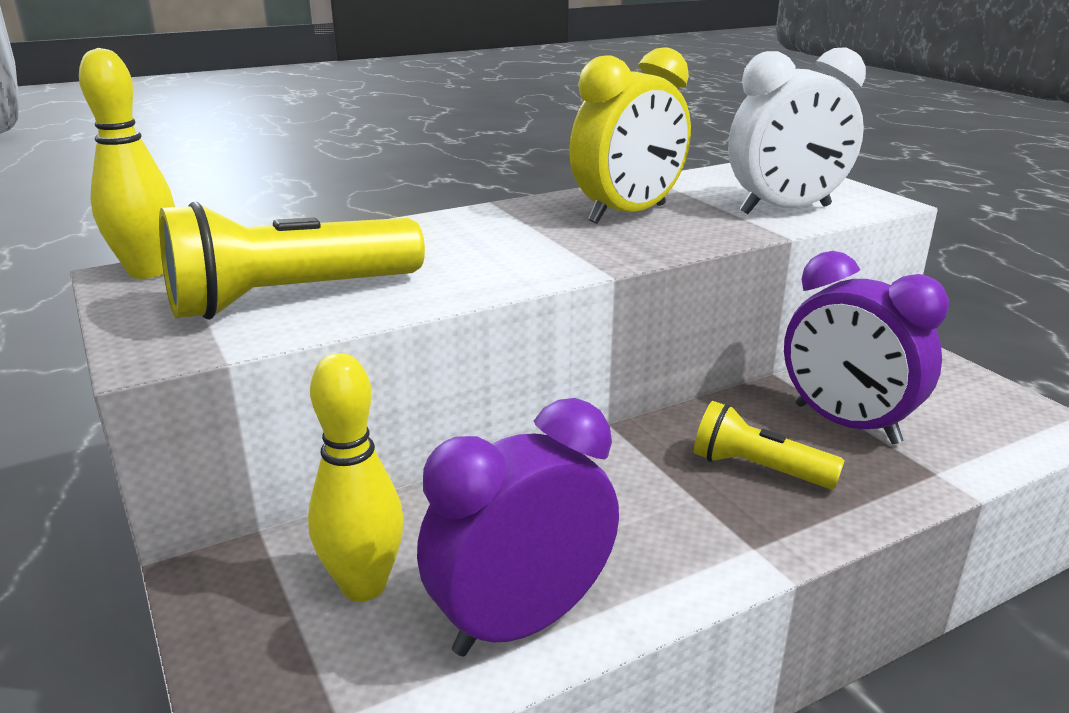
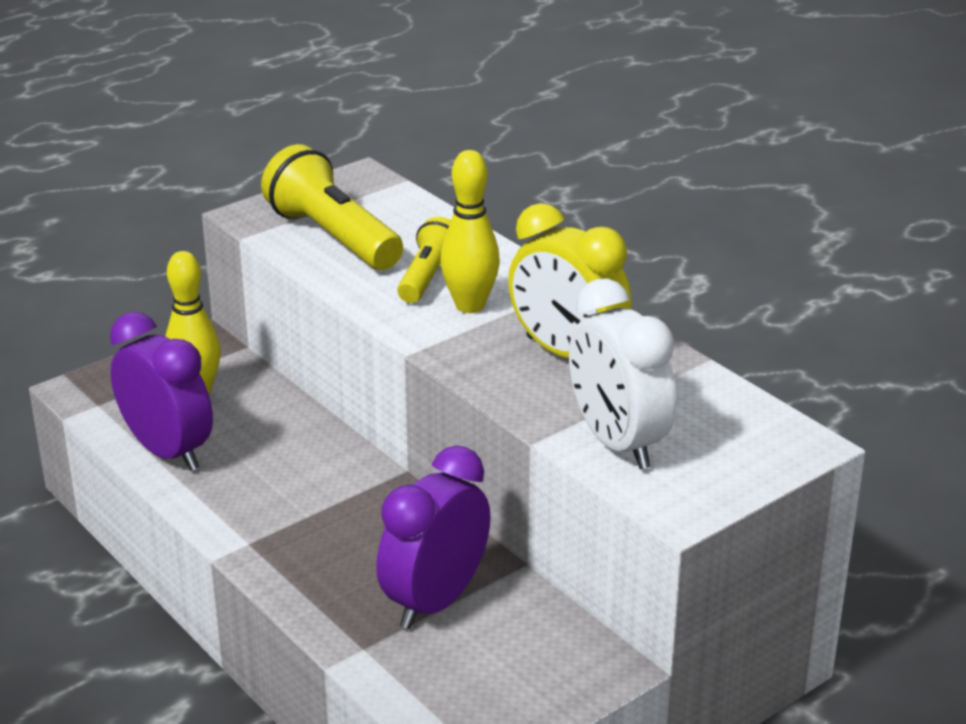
camera: 80 degrees right, 5 degrees up
(148, 272) = (368, 180): yellow bowling pin -> yellow bowling pin (470, 305)
(758, 469) = (350, 547): yellow flashlight -> yellow flashlight (428, 277)

